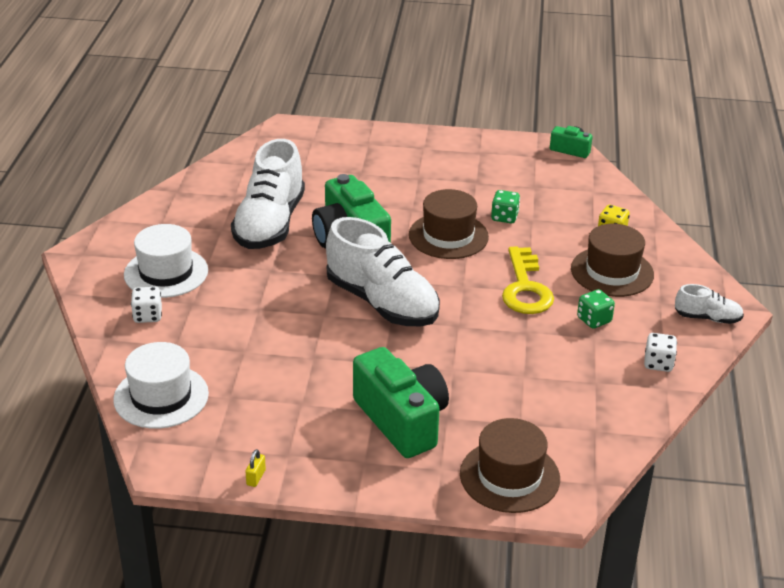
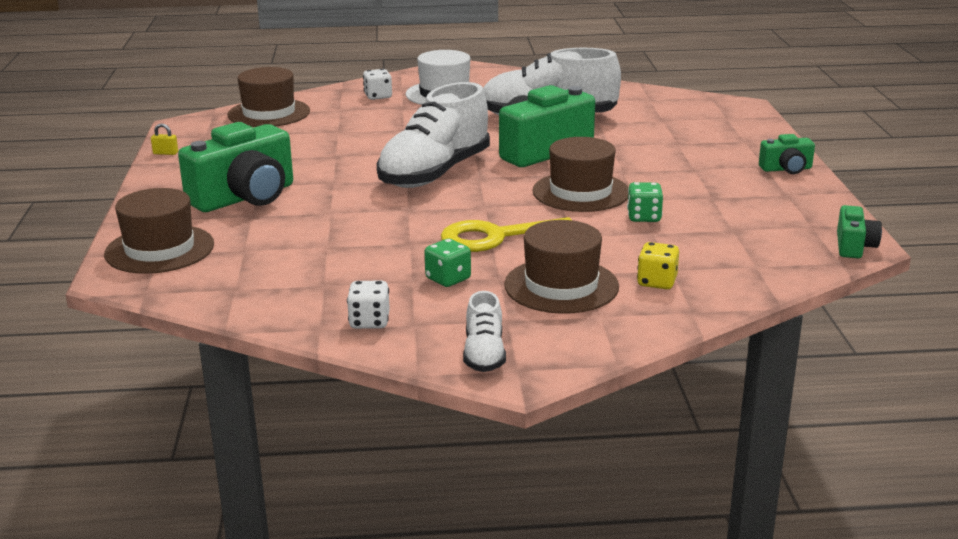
camera: 80 degrees right, 10 degrees down
(161, 396) = (269, 113): white hat -> brown hat
(433, 141) = (786, 169): none -> green camera

